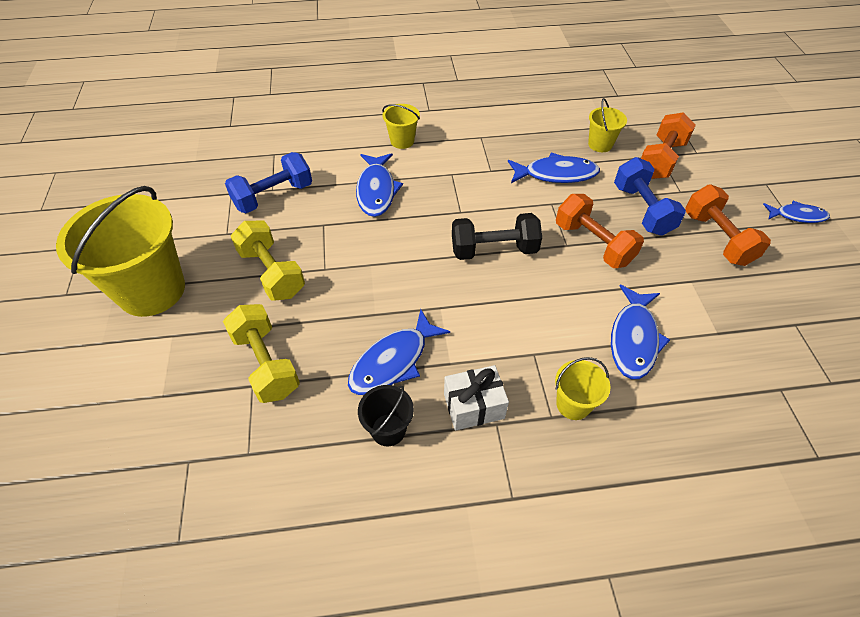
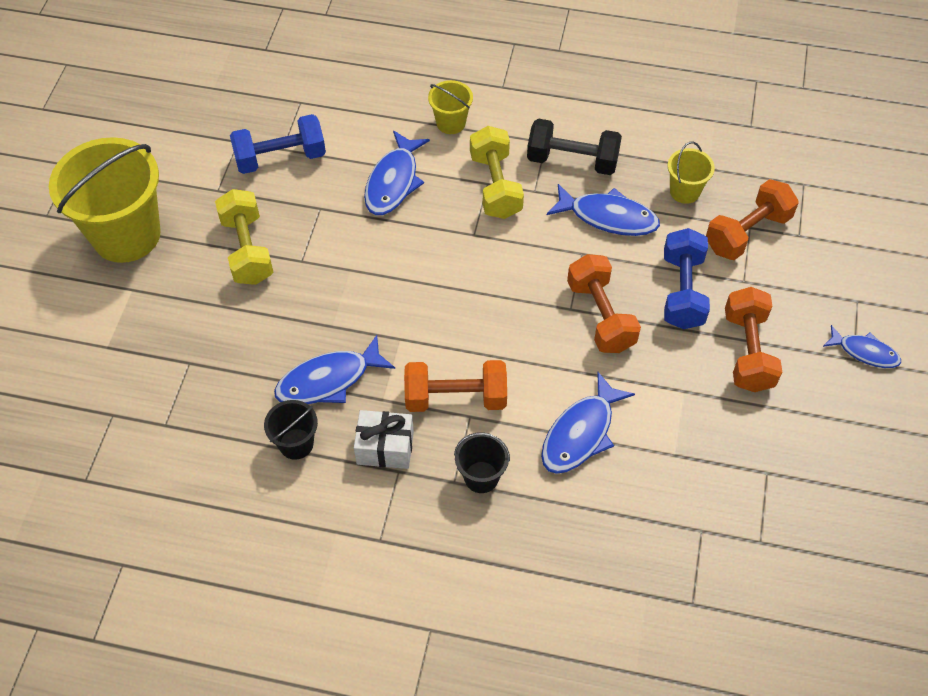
camera: 20 degrees right, 5 degrees up
(266, 364) = (209, 345): yellow dumbbell -> yellow dumbbell (495, 186)
(494, 250) = (487, 291): black dumbbell -> black dumbbell (572, 161)
(513, 342) = (455, 397): none -> orange dumbbell
(573, 404) = (481, 477): yellow bucket -> black bucket

